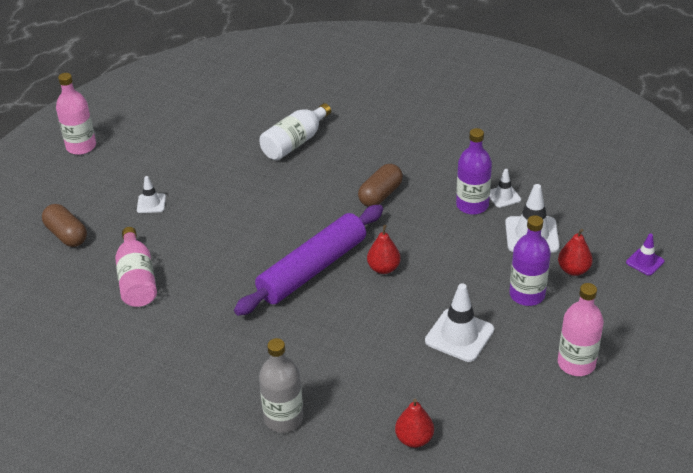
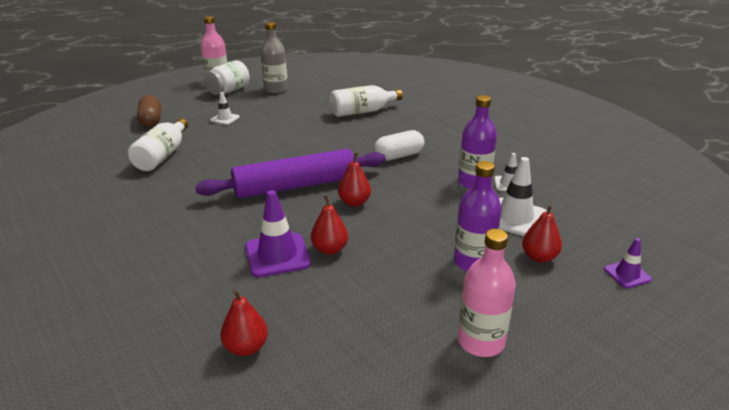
camera: 25 degrees right, 10 degrees down
(110, 157) = (229, 91): none -> white jar
(137, 280) = (162, 156): pink bottle -> white bottle
(283, 418) = (153, 283): grey bottle -> grey bottle (276, 90)
(364, 350) = (277, 255): none -> purple traffic cone
(380, 195) = (399, 156): brown capsule -> white capsule
(403, 327) = (330, 249): none -> red pear
(459, 335) = (376, 273): white traffic cone -> none

